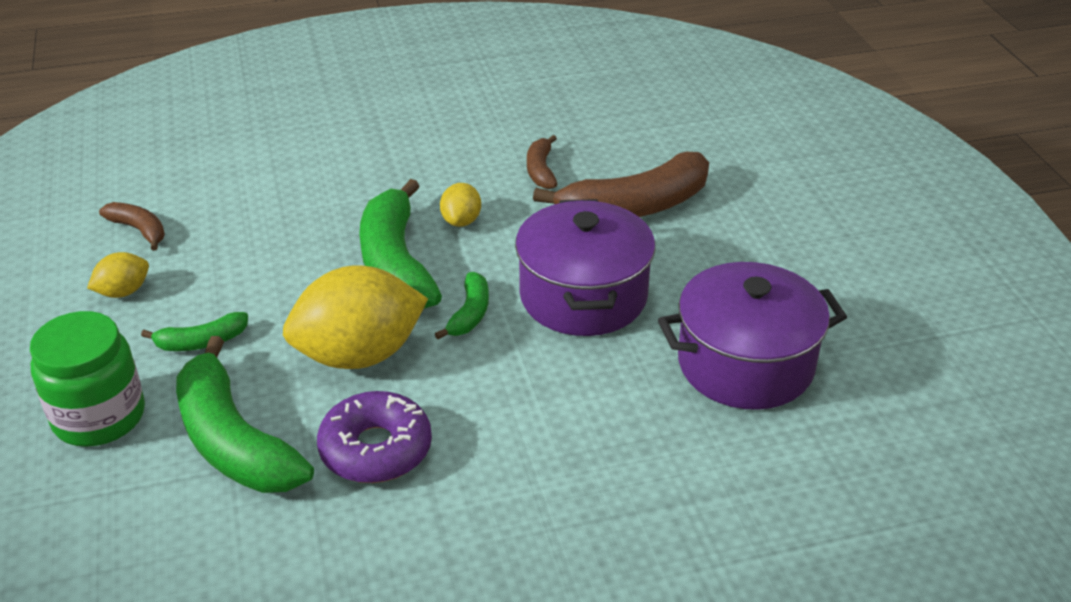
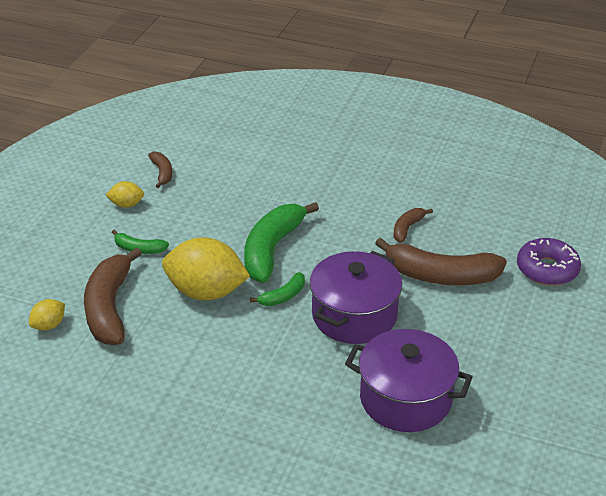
camera: 35 degrees right, 0 degrees up
(99, 417) = (63, 266): green jar -> none
(234, 441) = (109, 308): green banana -> brown banana
(376, 449) = (169, 345): purple donut -> purple donut (547, 269)
(461, 221) = (331, 240): yellow lemon -> yellow lemon (49, 325)

